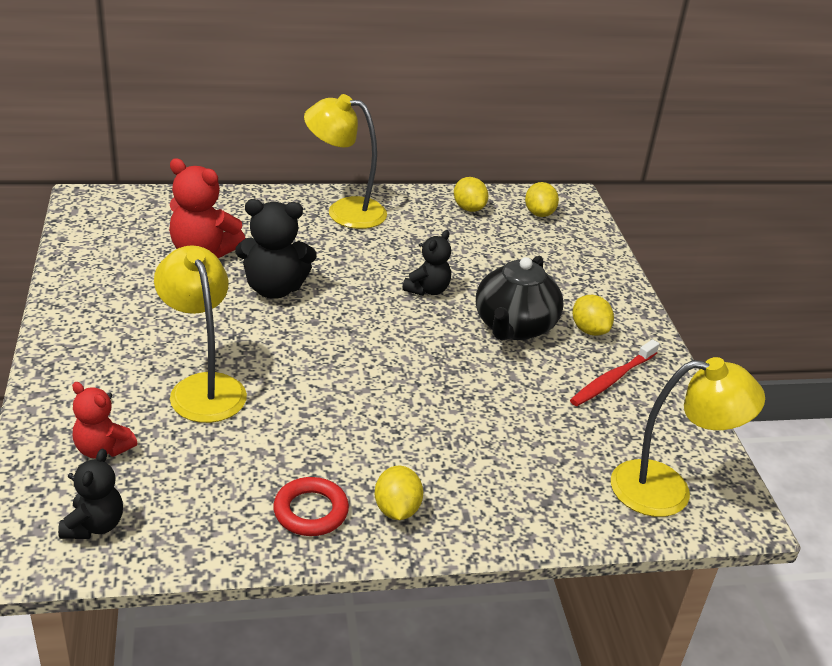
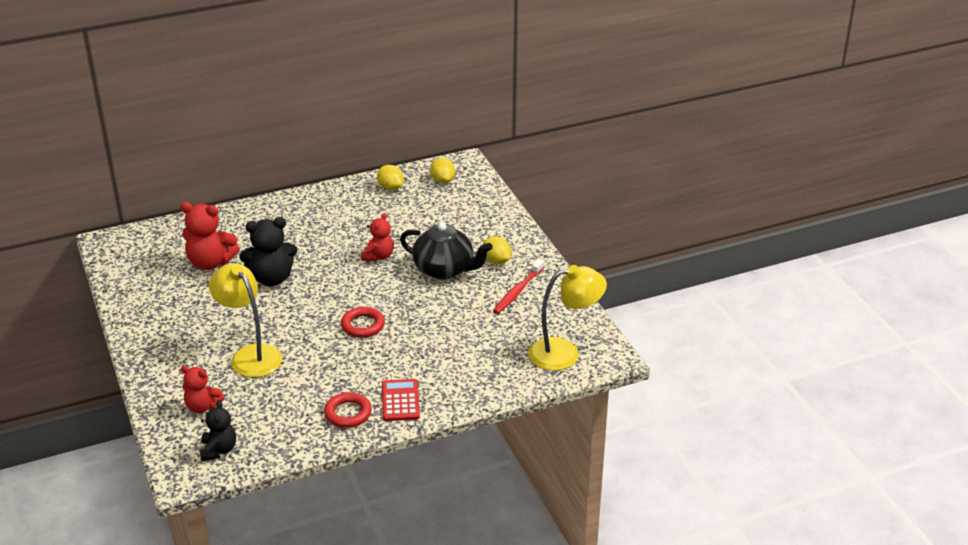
camera: 10 degrees left, 0 degrees up
(344, 211) = (300, 209): yellow lamp -> none
(376, 380) = (363, 325): none -> red ring
(397, 509) = (400, 401): yellow lemon -> red calculator
(427, 290) = (378, 256): black teddy bear -> red teddy bear
(514, 327) = (445, 270): black teapot -> black teapot turned 75 degrees counterclockwise

